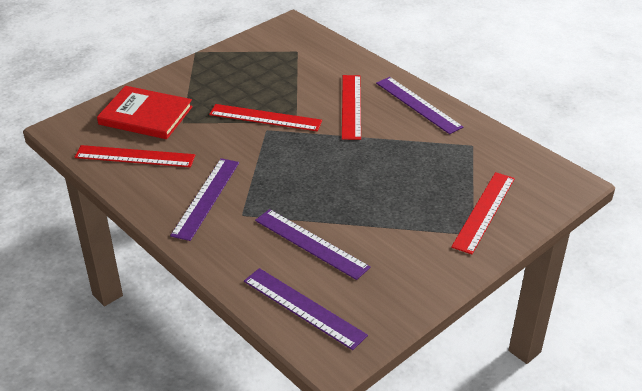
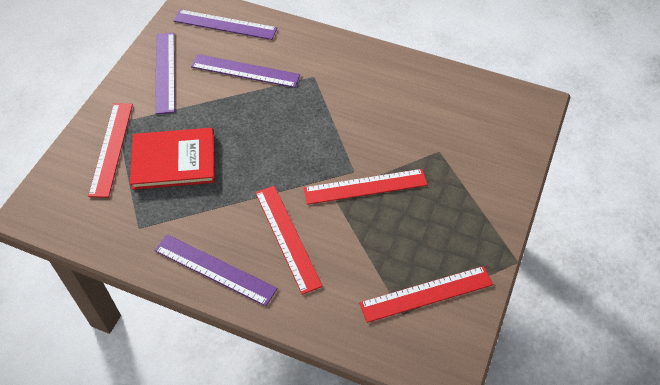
camera: 155 degrees right, 15 degrees up
(135, 156) = (445, 98): red ruler -> red ruler (426, 294)
(145, 115) = (480, 146): red book -> red book (174, 160)
(206, 198) = (353, 81): purple ruler -> purple ruler (165, 72)

